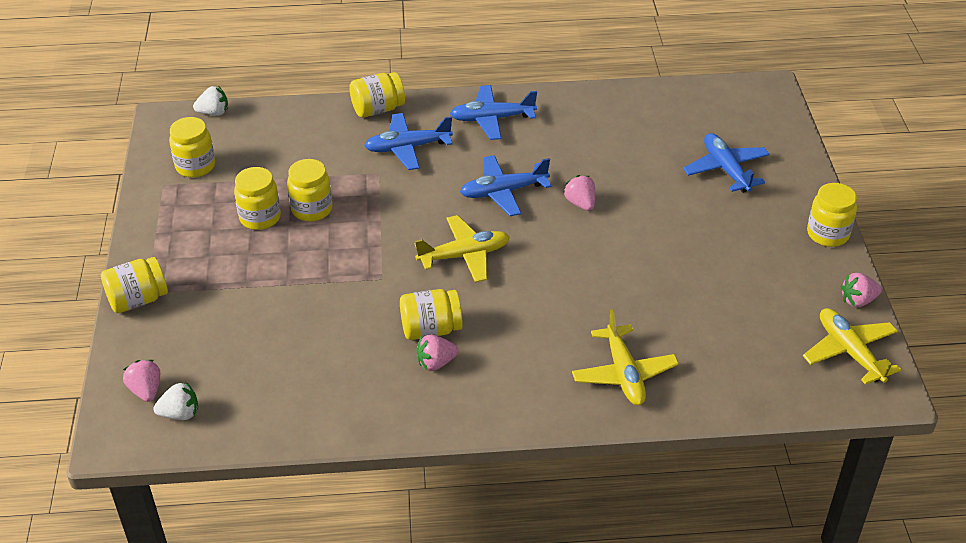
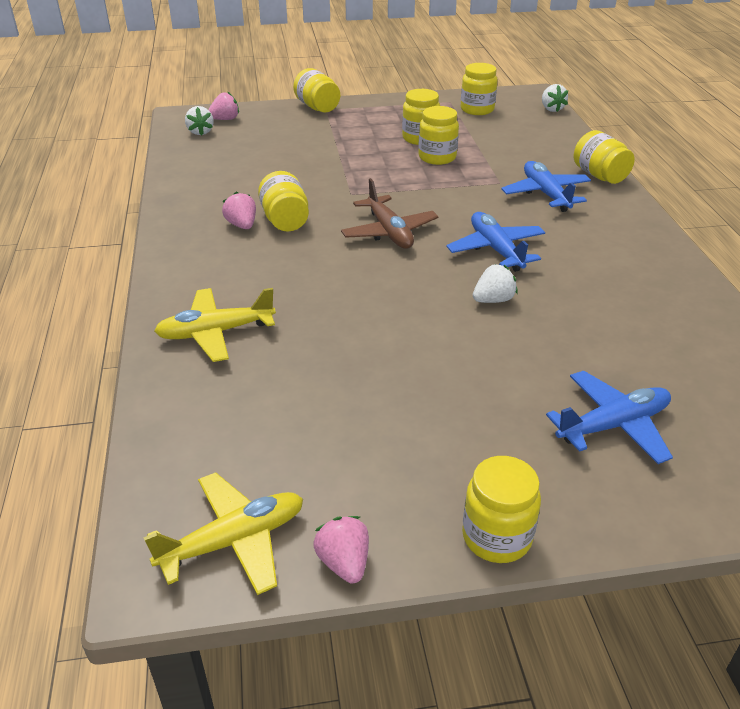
camera: 85 degrees right, 5 degrees down
(464, 255) = (389, 232): yellow plane -> brown plane
(492, 119) = (622, 238): blue plane -> none
(580, 203) = (493, 300): pink strawberry -> white strawberry

